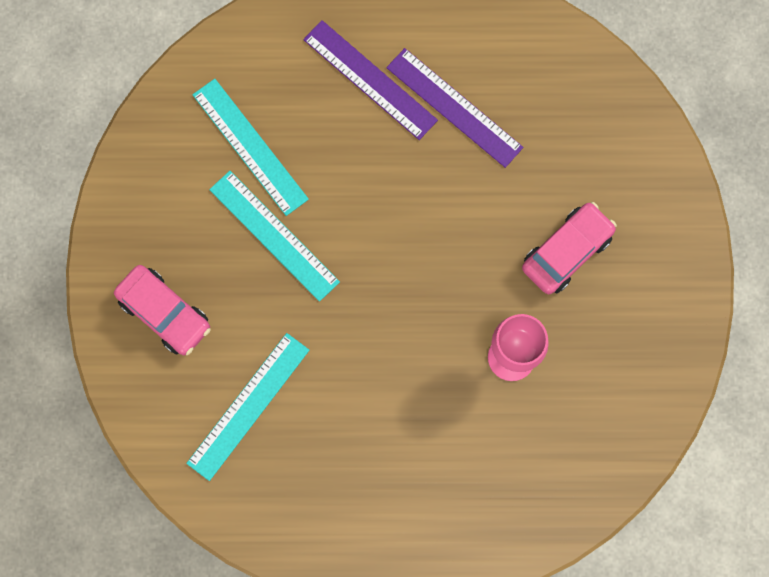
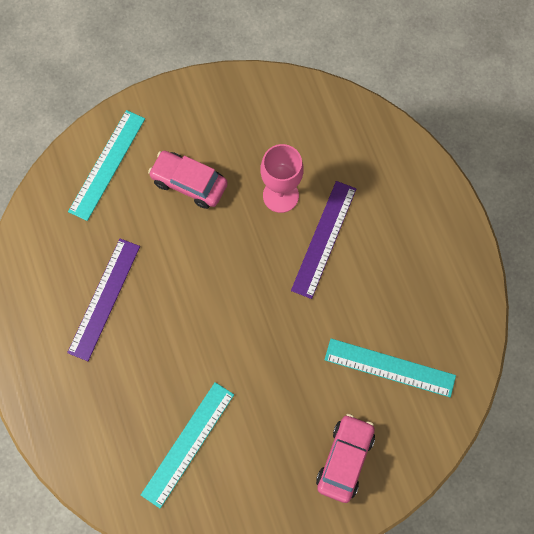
camera: 110 degrees left, 5 degrees down
(274, 235) = (253, 398): turquoise ruler -> turquoise ruler (107, 164)
(370, 80) = (102, 370): purple ruler -> purple ruler (324, 239)

